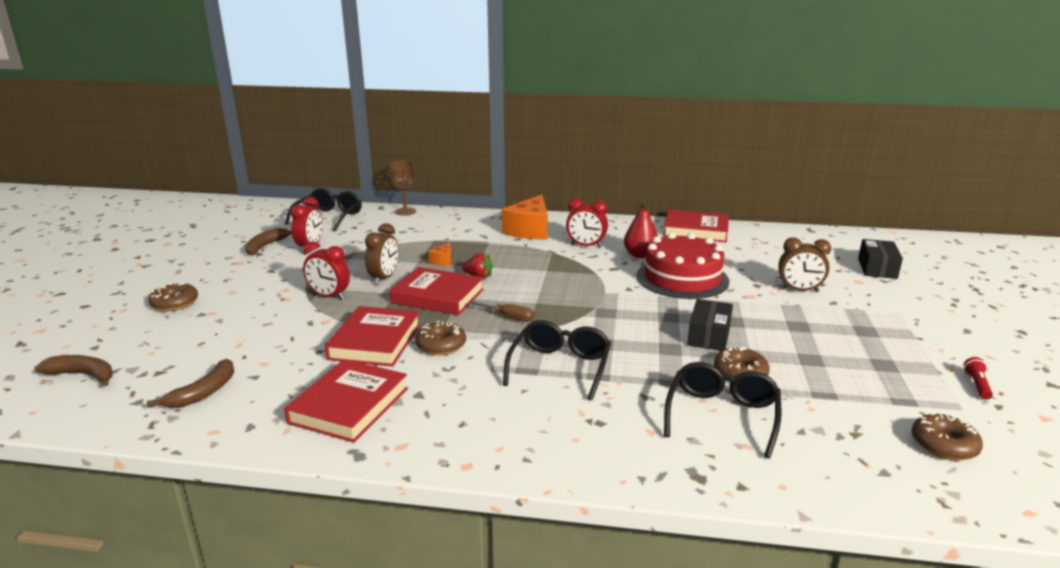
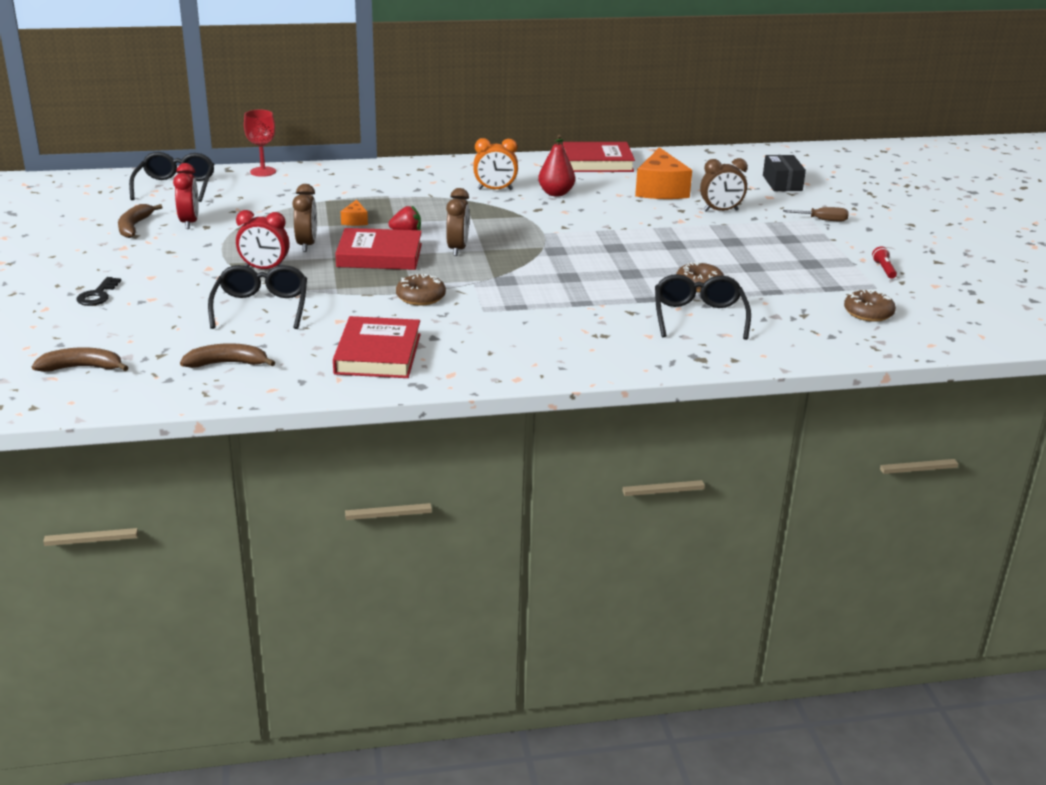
camera: 20 degrees left, 5 degrees up
(175, 303) = (98, 295): brown donut -> black key
(204, 392) = (227, 363): brown banana -> brown banana turned 105 degrees counterclockwise
(375, 341) = (353, 302): red book -> none
(405, 211) = (263, 172): brown goblet -> red goblet
(509, 318) = (467, 266): brown screwdriver -> brown screwdriver (823, 220)
(513, 299) = (458, 249): none -> brown clock
(530, 230) = (424, 179): orange cheese -> orange cheese (660, 190)
(560, 366) = (543, 300): black glasses -> black glasses (261, 307)
(586, 246) = (495, 189): red clock -> orange clock
(682, 278) = (609, 211): red cake -> none
(708, 336) = (659, 259): black box -> none

